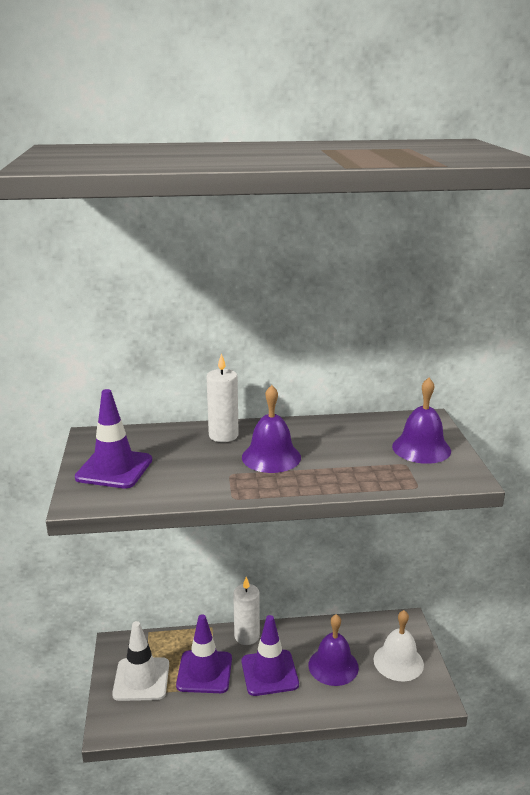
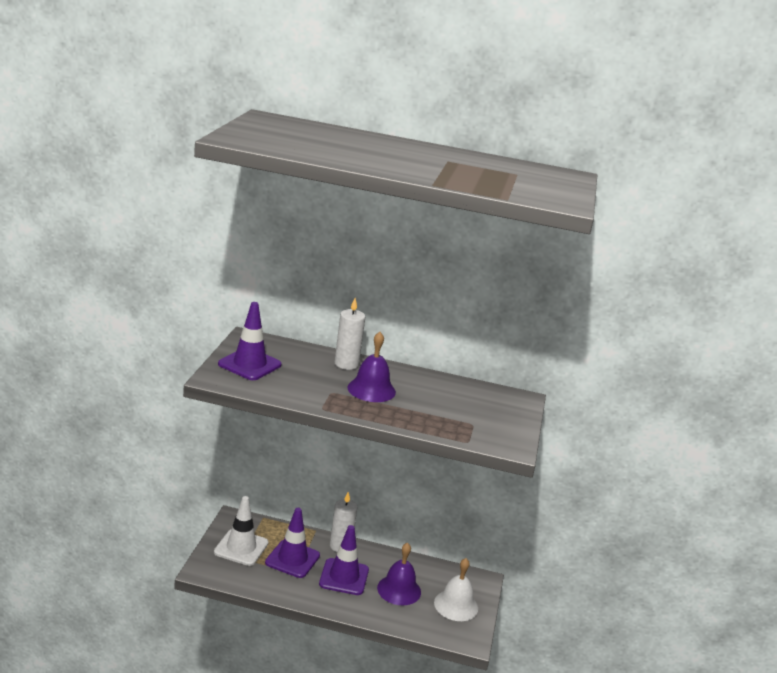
camera: 15 degrees right, 0 degrees up
(421, 448) = (496, 417): purple bell -> none

